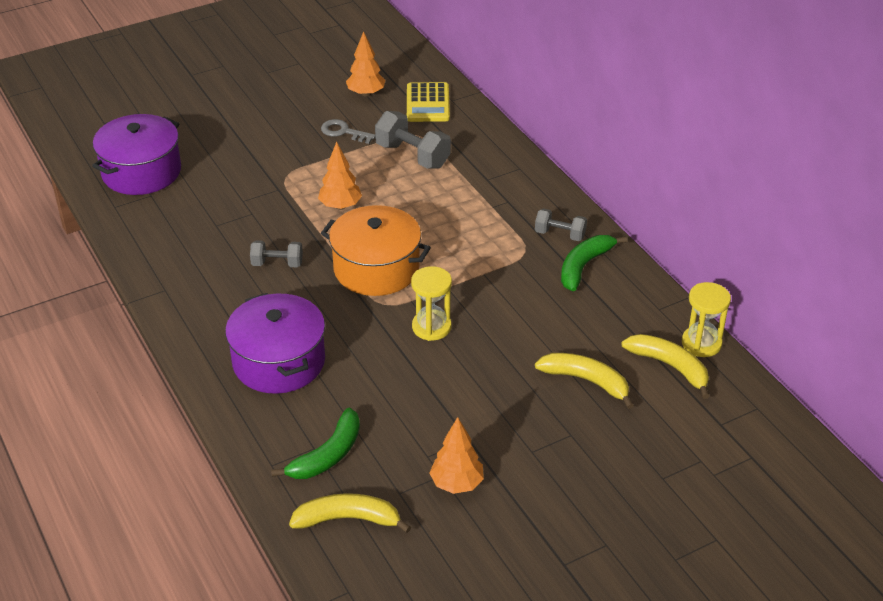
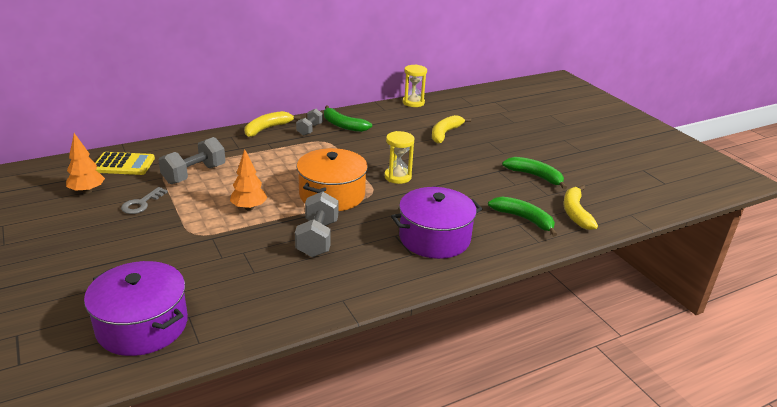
camera: 90 degrees left, 10 degrees down
(277, 264) = (317, 238): grey dumbbell -> grey dumbbell, size x1.63
(457, 484) = (535, 176): orange tree -> green banana
(670, 366) = (432, 112): yellow banana -> yellow banana (267, 128)

